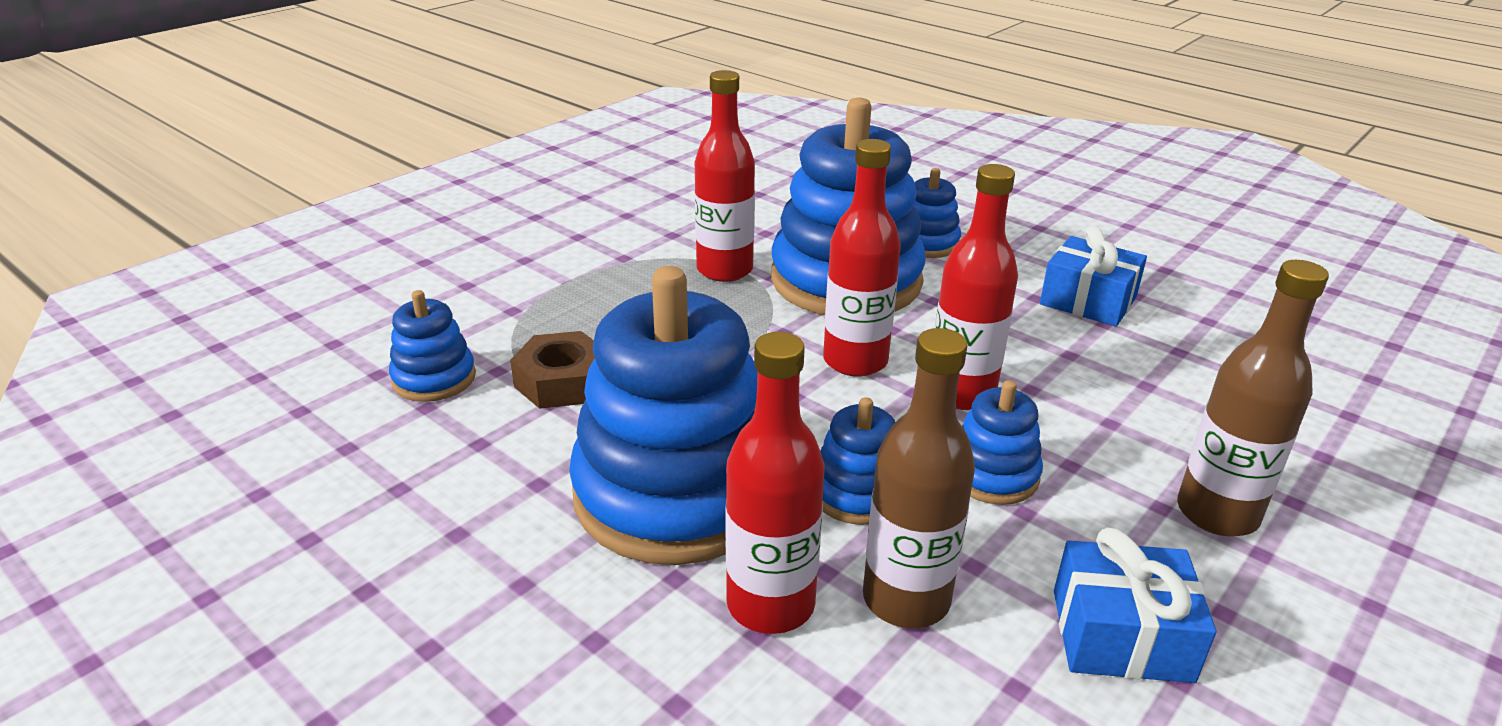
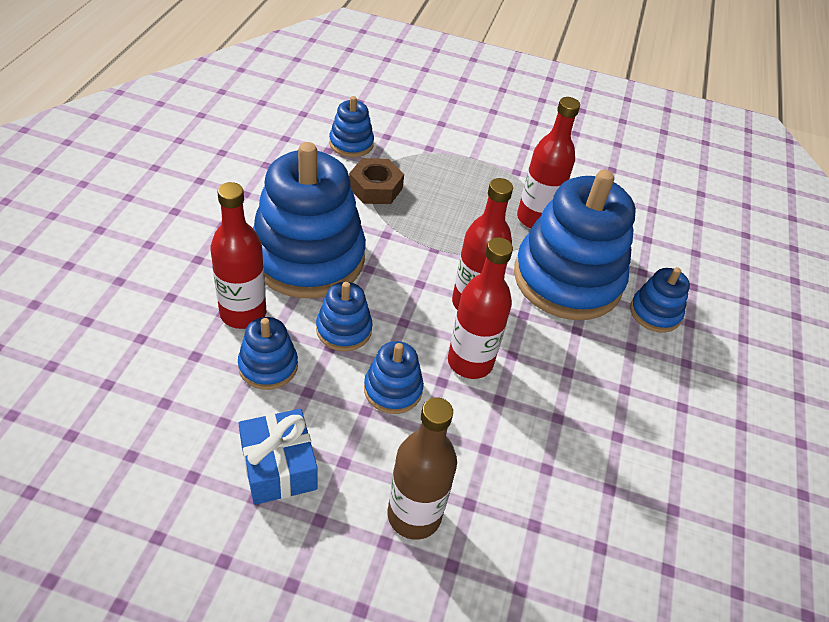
camera: 60 degrees right, 15 degrees up
(906, 599) = (268, 366): brown bottle -> blue stacking toy
(1088, 301) = (643, 422): blue gift -> none

